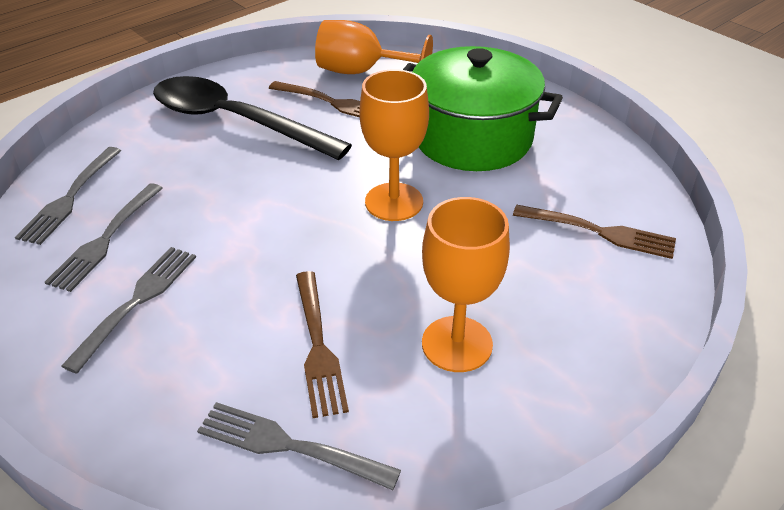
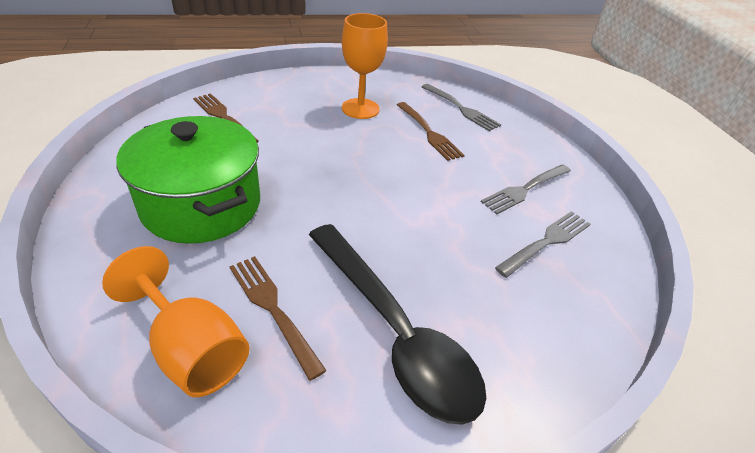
camera: 155 degrees left, 0 degrees up
(70, 197) = (581, 299): grey fork -> none
(317, 345) = (428, 132): brown fork -> brown fork turned 135 degrees clockwise
(394, 202) = (320, 182): orange goblet -> none

